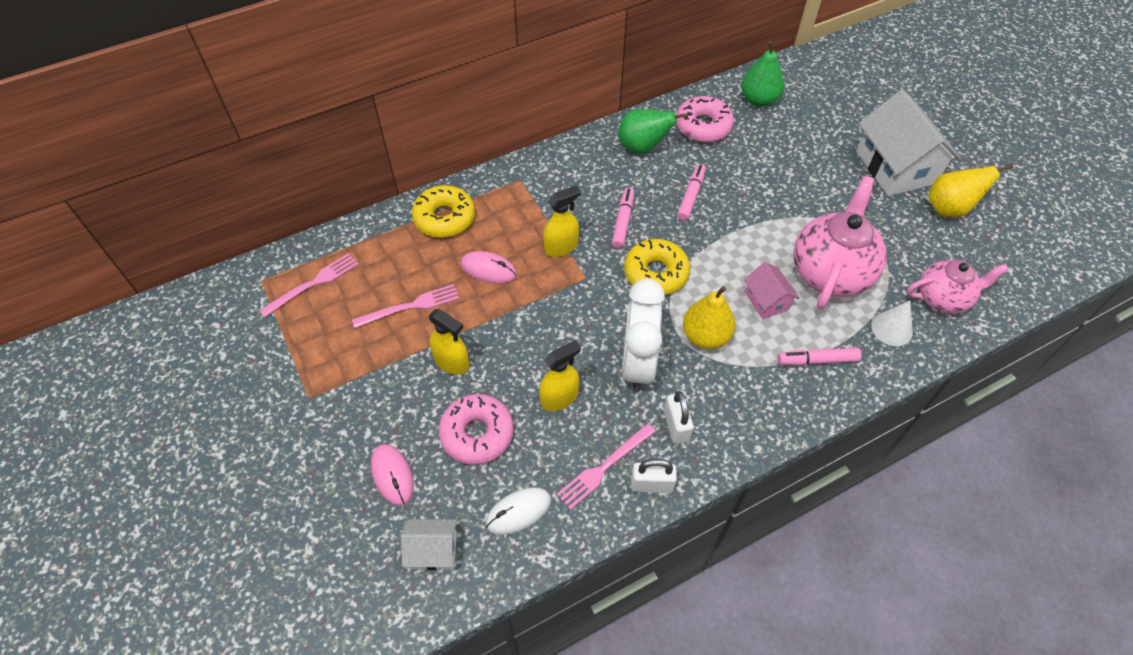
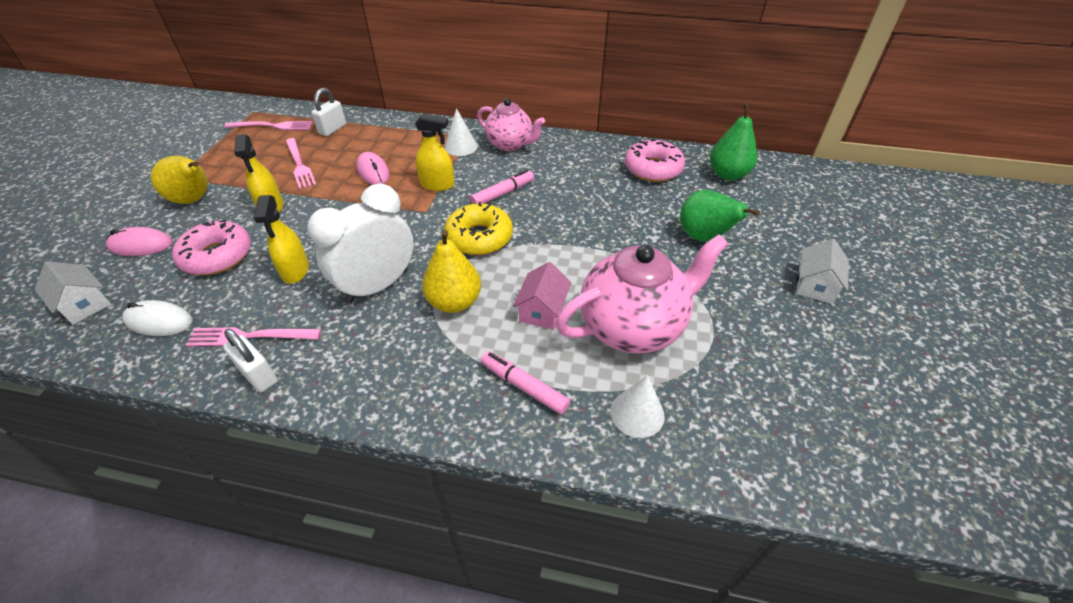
camera: 40 degrees right, 10 degrees down
(392, 475) = (141, 245): pink mouse -> pink mouse turned 75 degrees clockwise
(410, 306) = (299, 165): pink fork -> pink fork turned 45 degrees clockwise
(444, 218) = (391, 132): yellow donut -> none
(528, 196) = (461, 147): none -> white cone
(559, 397) = (295, 270): yellow spray bottle -> yellow spray bottle turned 75 degrees clockwise
(643, 147) = (584, 159): green pear -> green pear (704, 237)
(676, 426) = (338, 348): white padlock -> white padlock (332, 129)
(691, 196) = (579, 205): pink marker -> none
(895, 167) = (815, 285): white house -> white house, size x0.50
(943, 298) = (734, 426): pink teapot -> pink teapot (510, 144)
(949, 208) = (841, 352): yellow pear -> yellow pear (194, 200)

